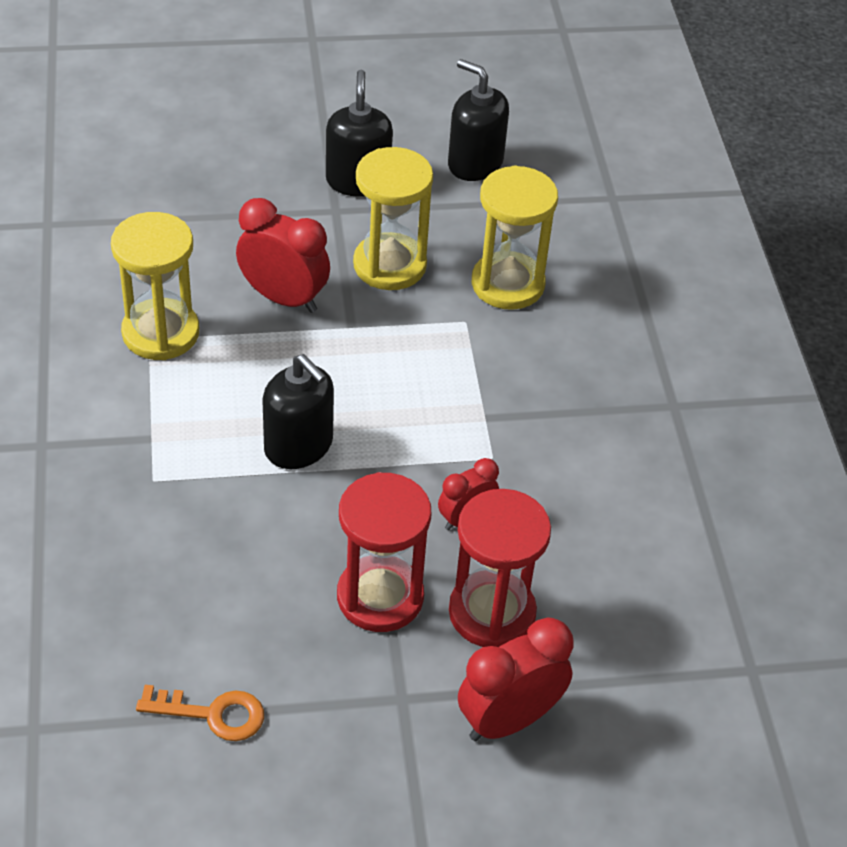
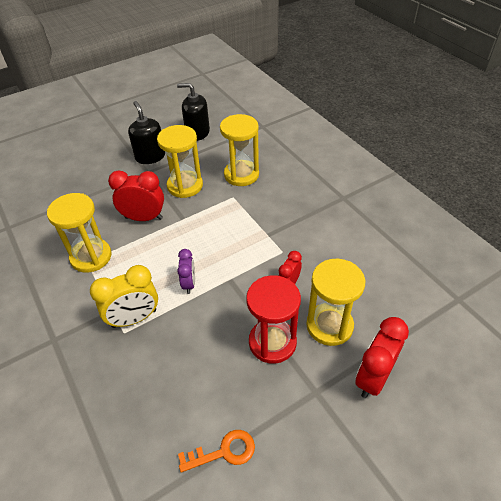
camera: 20 degrees left, 0 degrees up
(180, 465) = (134, 318): none -> yellow clock
(298, 446) = (189, 284): black soap dispenser -> purple clock
(492, 612) = (329, 325): red hourglass -> yellow hourglass

